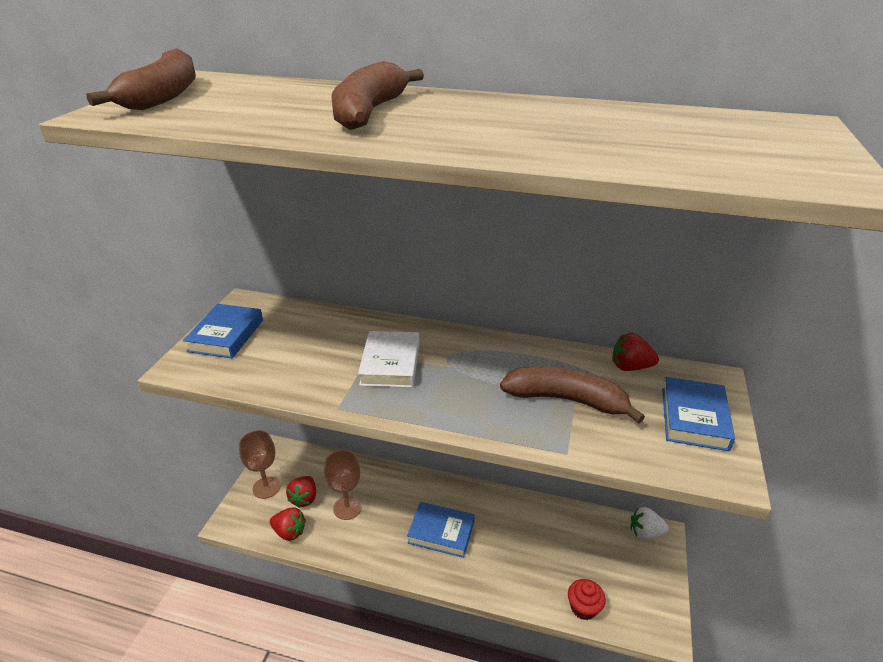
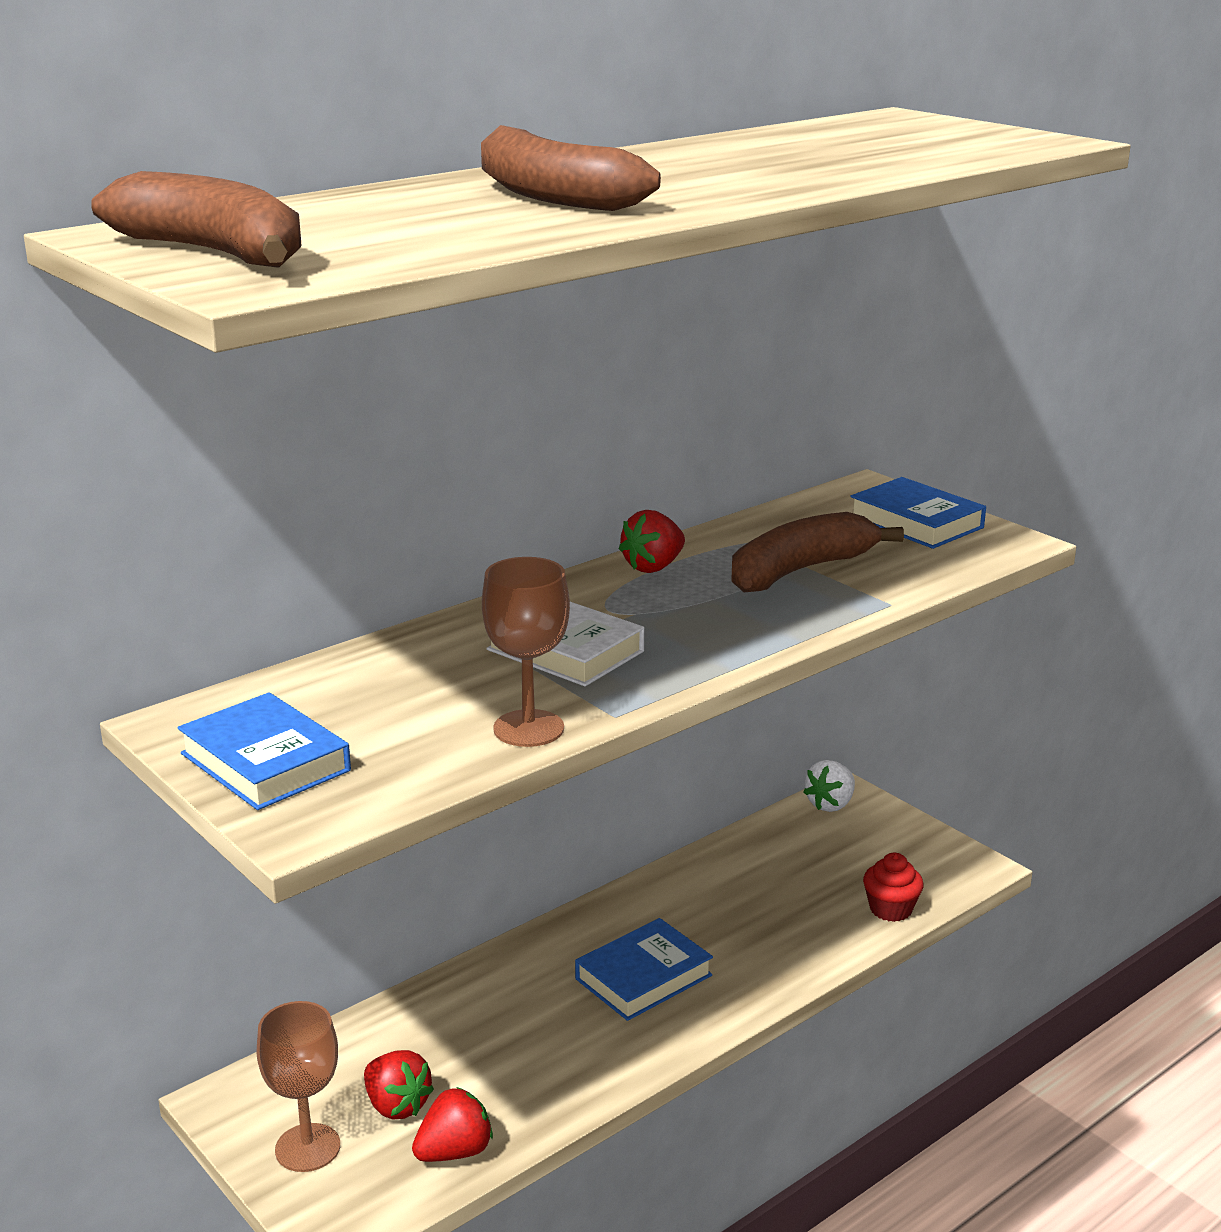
camera: 55 degrees left, 10 degrees down
(347, 508) = (480, 1059): brown goblet -> brown goblet (528, 728)
(630, 367) = (788, 516): red strawberry -> red strawberry (653, 567)

